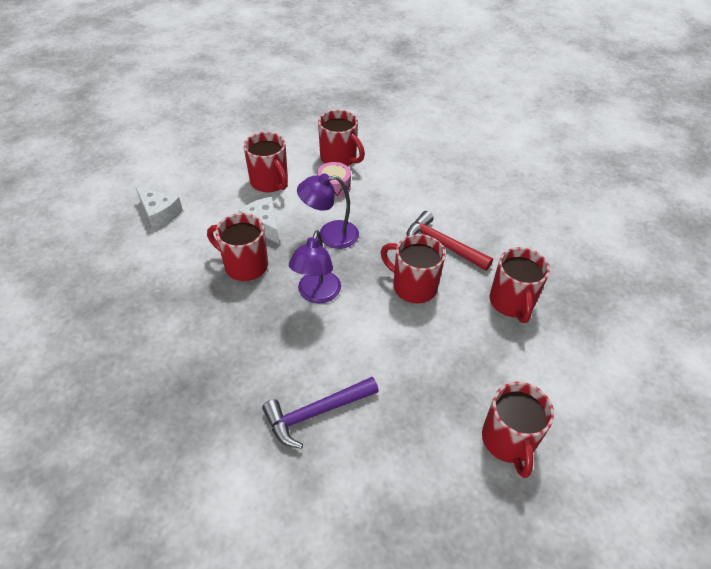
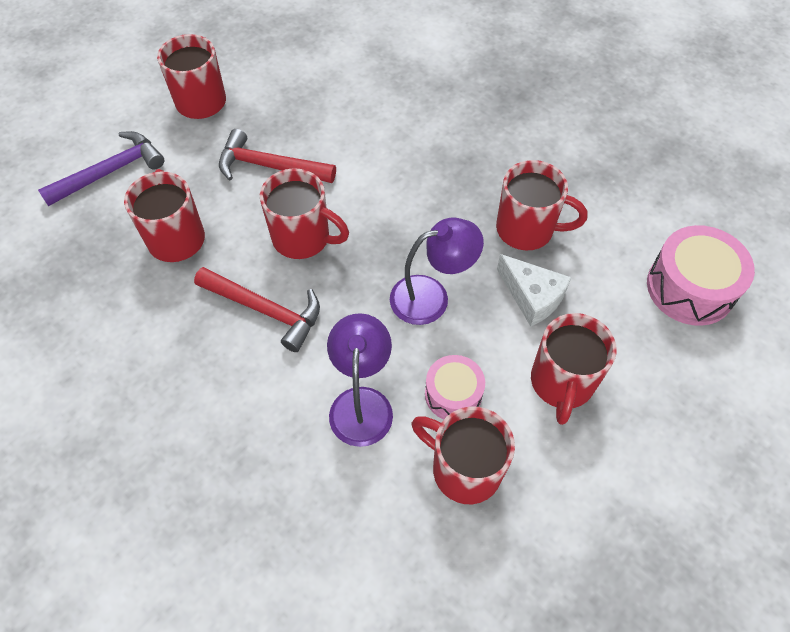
camera: 170 degrees right, 10 degrees up
(159, 214) = (690, 288): white cheese -> pink drum
(270, 182) = (561, 383): red mug -> red mug turned 120 degrees counterclockwise
(316, 413) = (385, 94): purple hammer -> purple hammer (110, 172)
(317, 294) = (421, 207): purple lamp -> purple lamp (362, 403)
(437, 351) = (270, 166): none -> red hammer

